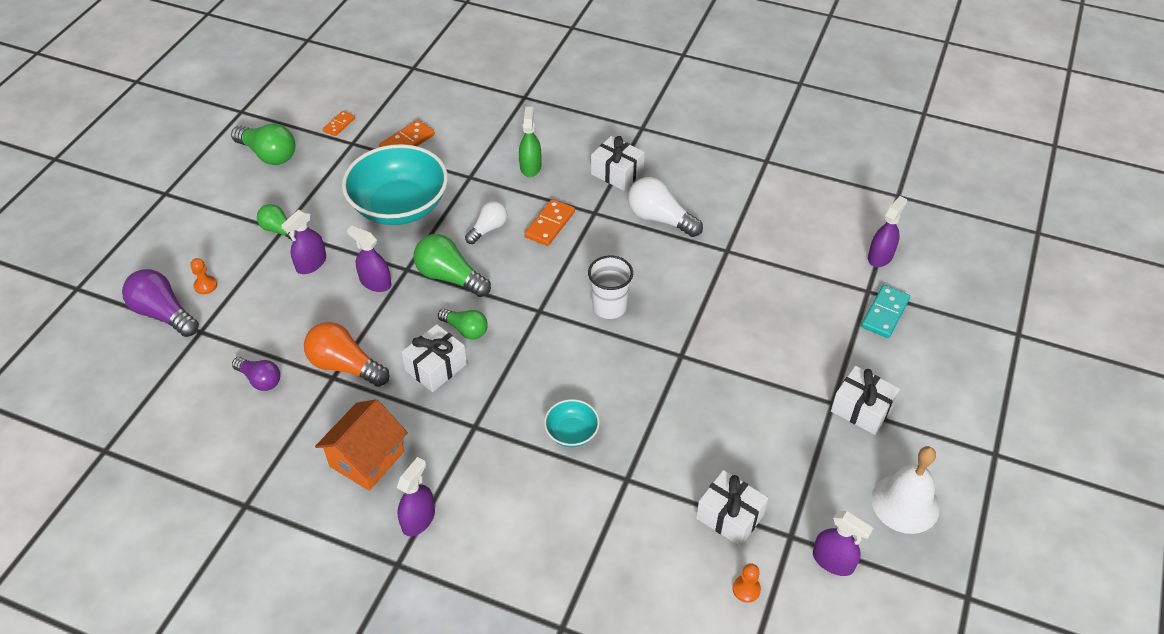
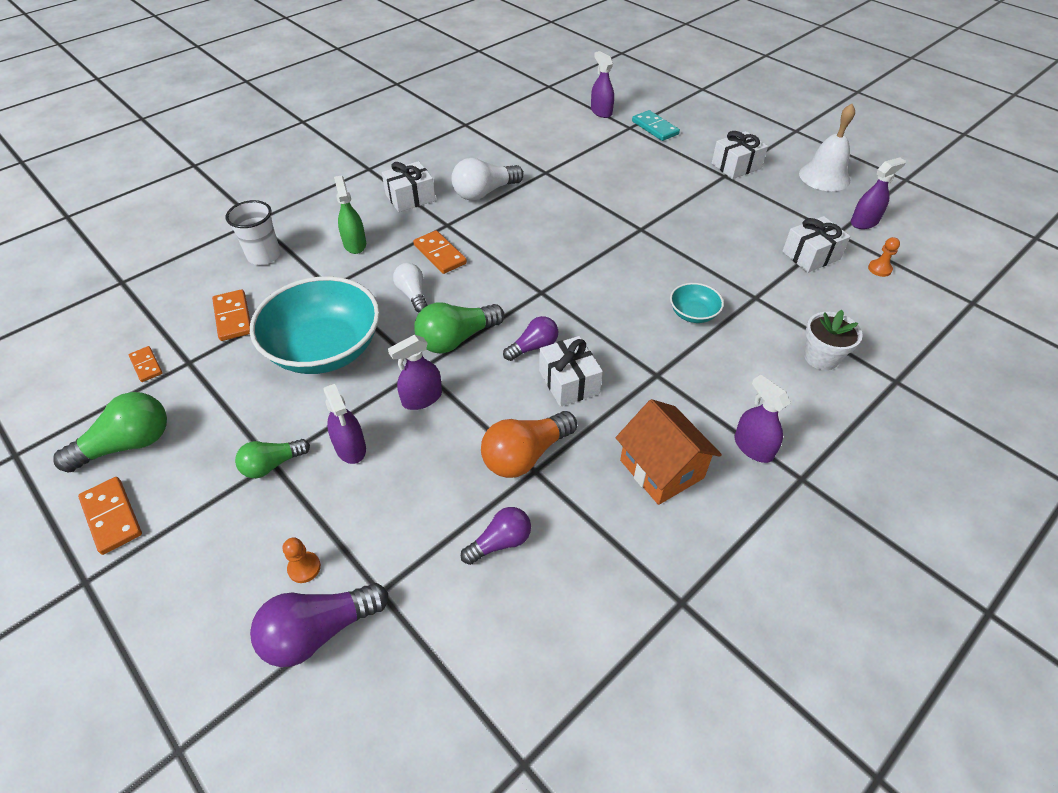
camera: 65 degrees left, 0 degrees up
(212, 179) = (112, 516): none -> orange domino
(465, 330) = (533, 347): green light bulb -> purple light bulb
(530, 167) = (355, 244): green spray bottle -> green spray bottle turned 45 degrees clockwise
(563, 554) = (821, 357): none -> white flower pot
(609, 307) = (564, 250): white cup -> white cup (264, 256)

